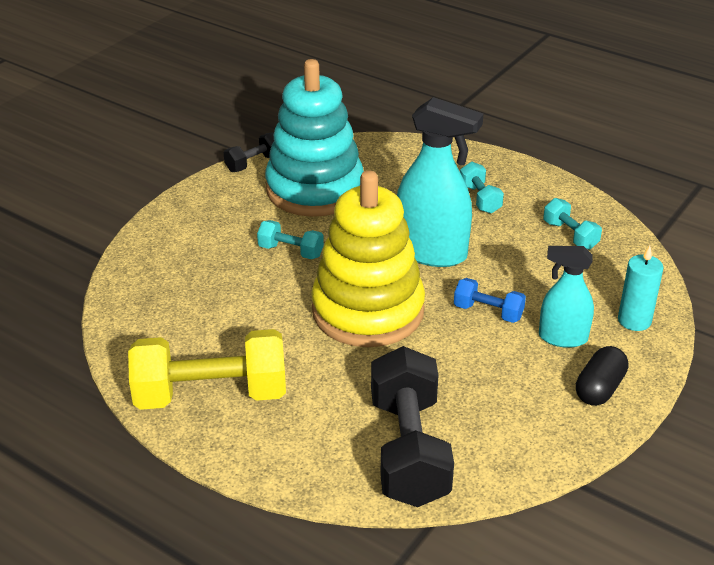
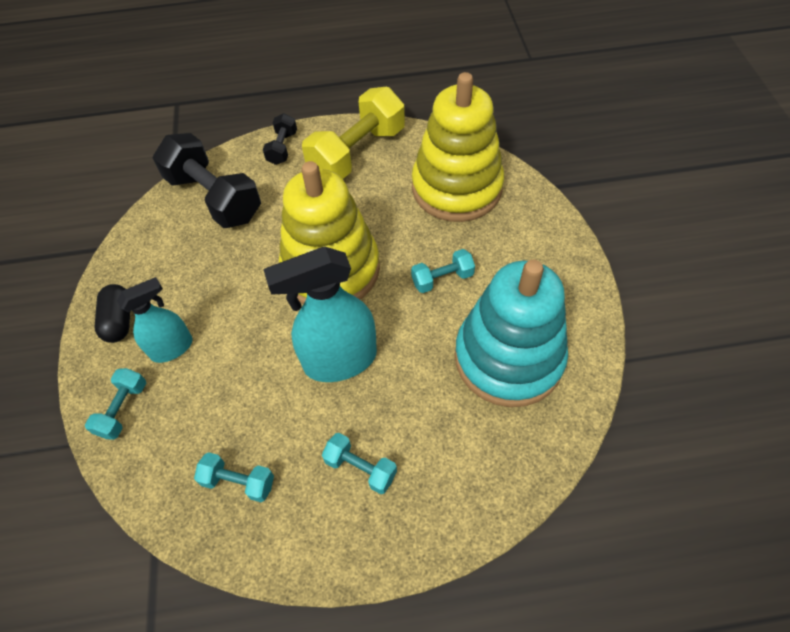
camera: 140 degrees right, 20 degrees up
(177, 301) = (456, 188): none -> yellow stacking toy
(253, 163) = (595, 347): black dumbbell -> black dumbbell (282, 148)
(488, 312) = (245, 331): blue dumbbell -> none
(634, 320) = (123, 409): turquoise candle -> turquoise dumbbell

